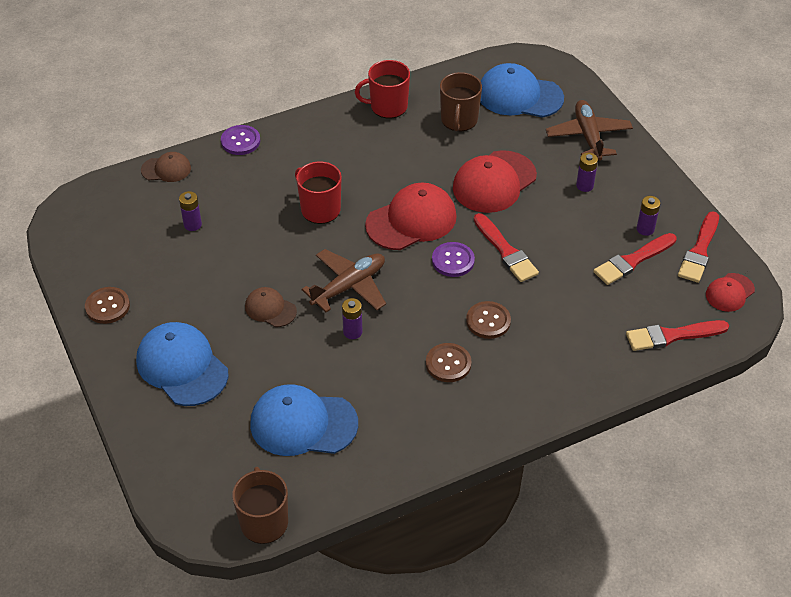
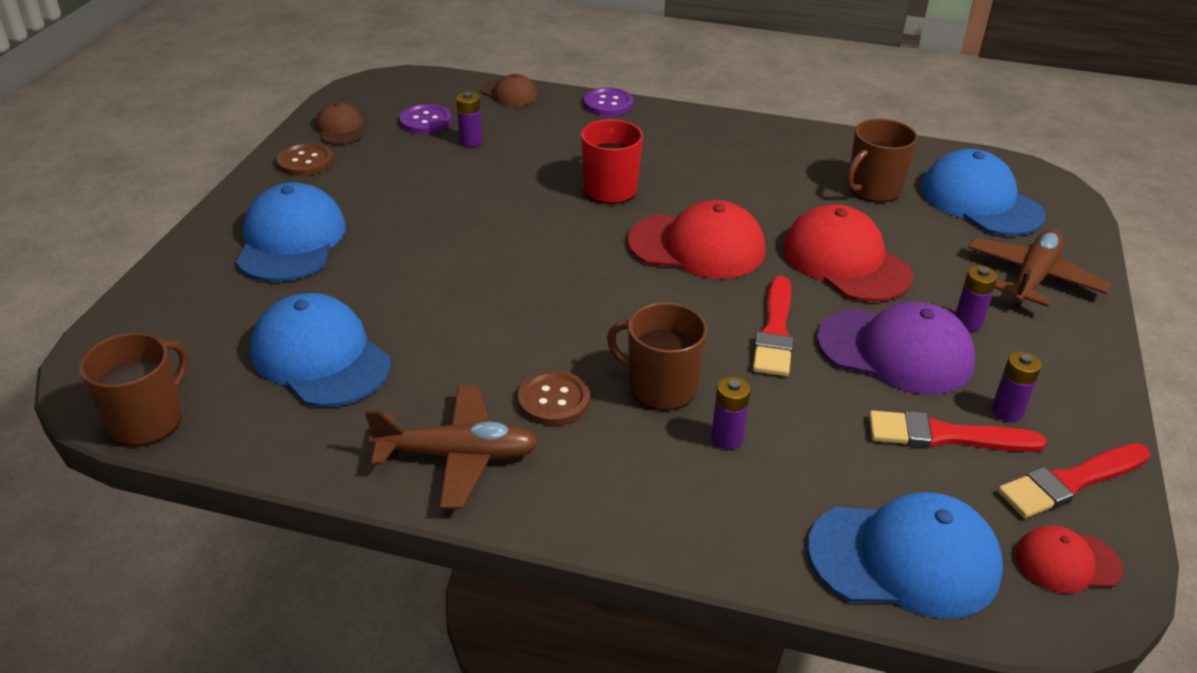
camera: 40 degrees right, 10 degrees down
(270, 309) = (440, 241): brown cap -> brown cap (340, 128)
(349, 286) = (546, 266): brown plane -> brown plane (457, 455)
(352, 332) = (492, 307): purple battery -> purple battery (727, 438)
(387, 106) = (801, 143): red mug -> none
(453, 260) = (696, 306): purple button -> purple button (425, 121)
(488, 321) = (660, 387): brown button -> brown mug
(494, 182) = (845, 261): red cap -> red cap turned 60 degrees clockwise
(569, 226) = (895, 351): none -> purple cap
(672, 336) = (904, 559): red brush -> blue cap

